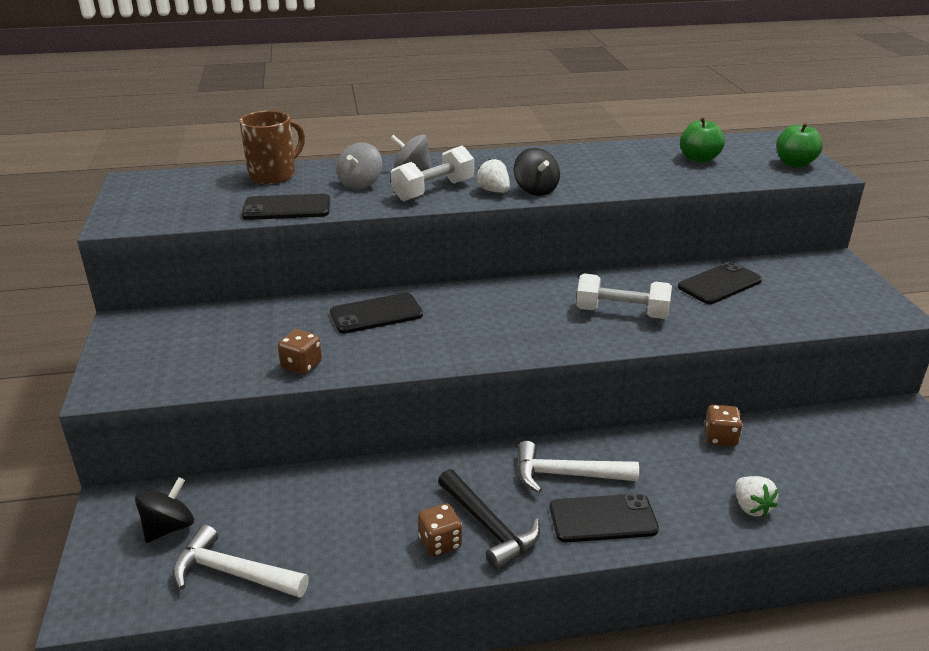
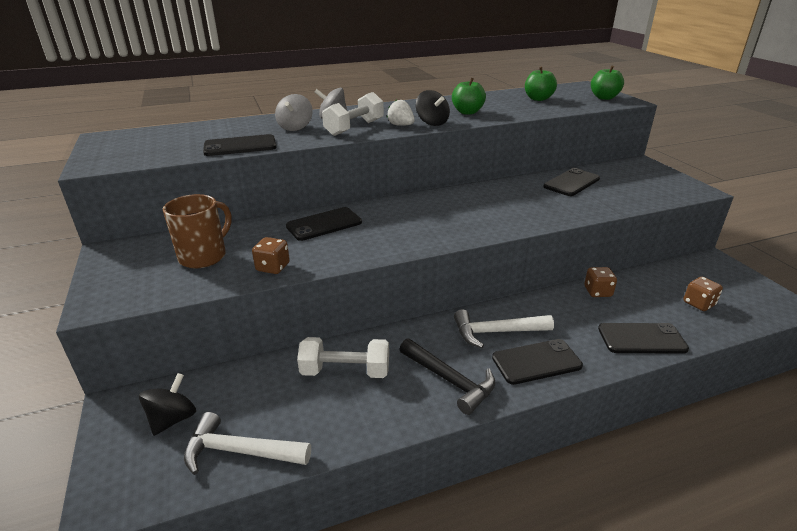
camera: 10 degrees left, 0 degrees up
(274, 175) = (223, 126): brown mug -> brown mug (204, 256)
(440, 543) = (414, 399): brown dice -> brown dice (698, 304)
(590, 176) = (467, 112): none -> green apple
(621, 313) = (511, 207): white dumbbell -> white dumbbell (345, 371)
(751, 507) = (641, 339): white strawberry -> black phone

